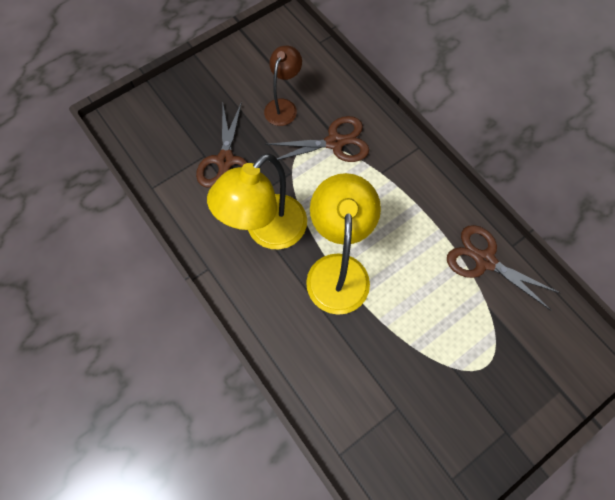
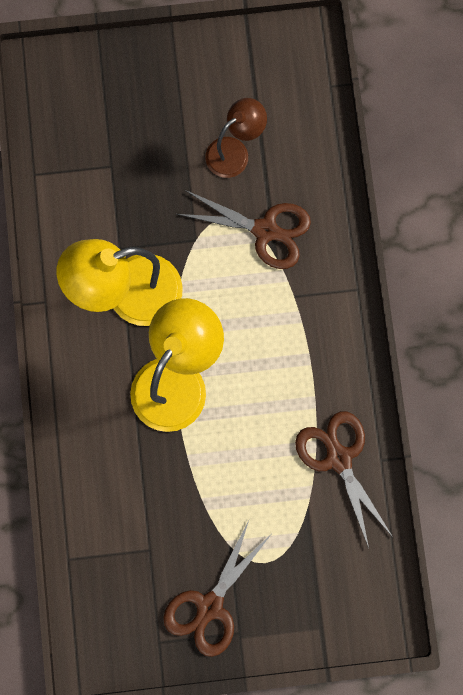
camera: 30 degrees right, 10 degrees up
(225, 160) = (130, 185): brown scissors -> brown scissors (210, 606)

